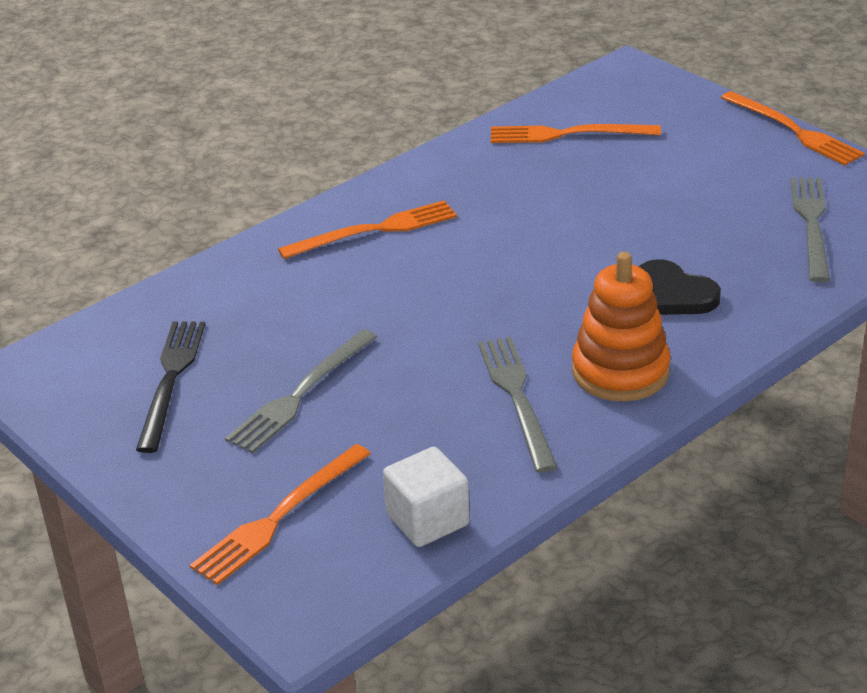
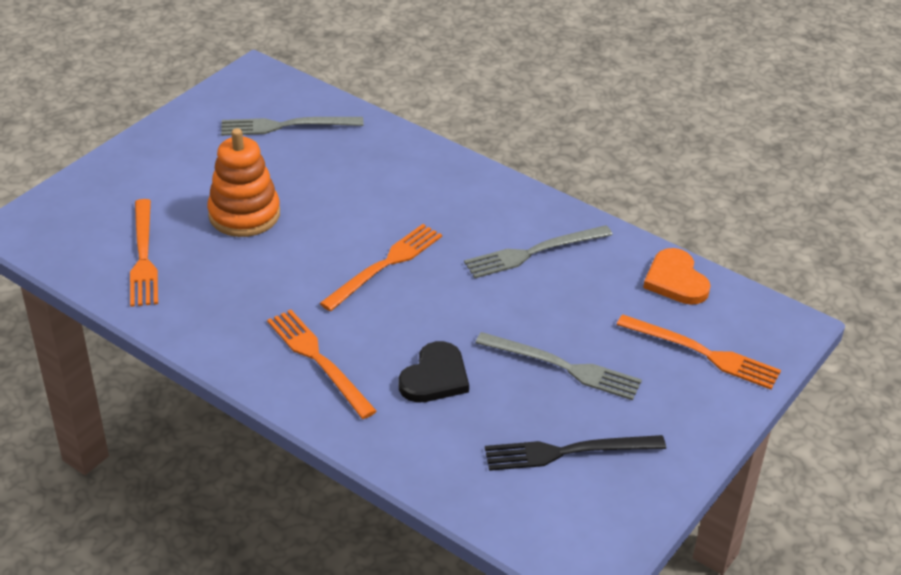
camera: 105 degrees left, 5 degrees up
(428, 520) = (676, 280): white cube -> orange heart
(620, 371) = (490, 206): orange stacking toy -> orange stacking toy (244, 214)
(673, 294) = (389, 187): black heart -> black heart (435, 377)
(794, 130) = (142, 133): orange fork -> orange fork (385, 265)

